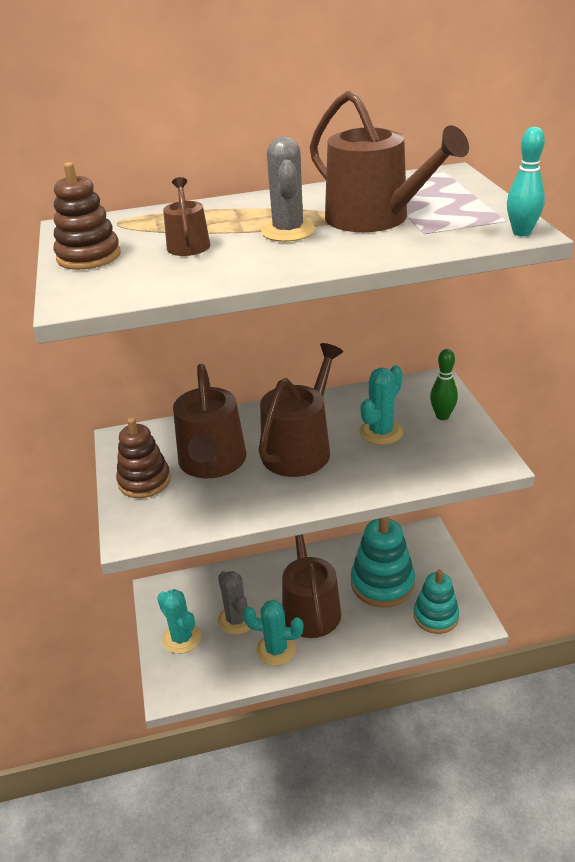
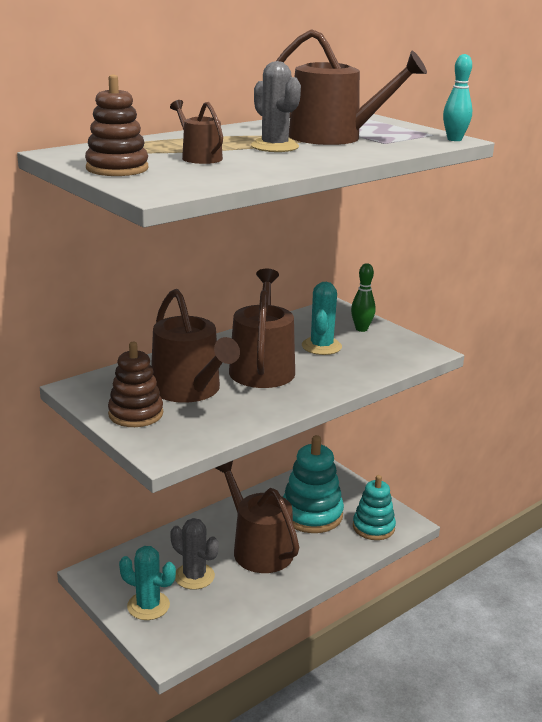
camera: 30 degrees left, 10 degrees down
(276, 649) = (250, 589): turquoise cactus -> none

